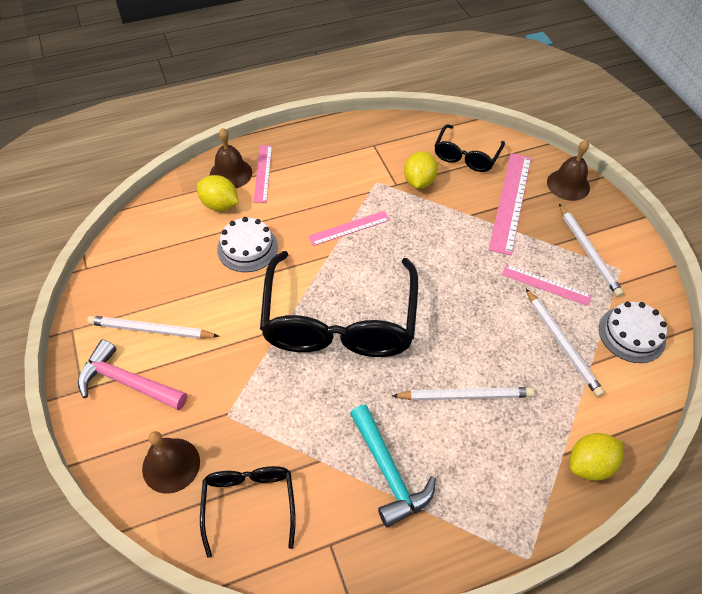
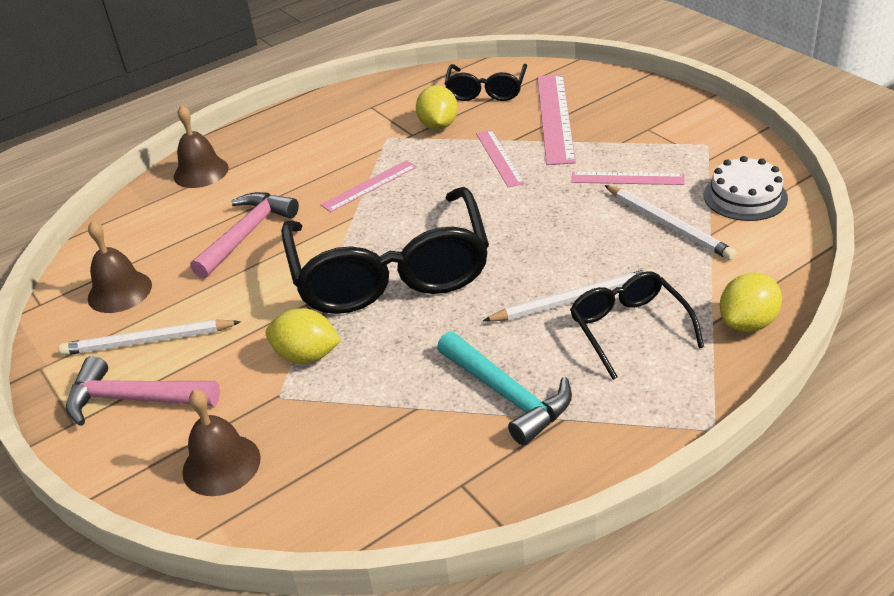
camera: 10 degrees left, 15 degrees down
(220, 205) = (197, 203): yellow lemon -> yellow lemon (307, 356)
(247, 248) = (247, 234): white cake -> pink hammer
(249, 503) = (340, 473): black glasses -> black glasses (629, 328)
(263, 173) = (242, 162): pink ruler -> pink ruler (499, 158)
(568, 184) = (615, 88): brown bell -> brown bell (119, 291)
(588, 252) = (664, 139): white pencil -> none

